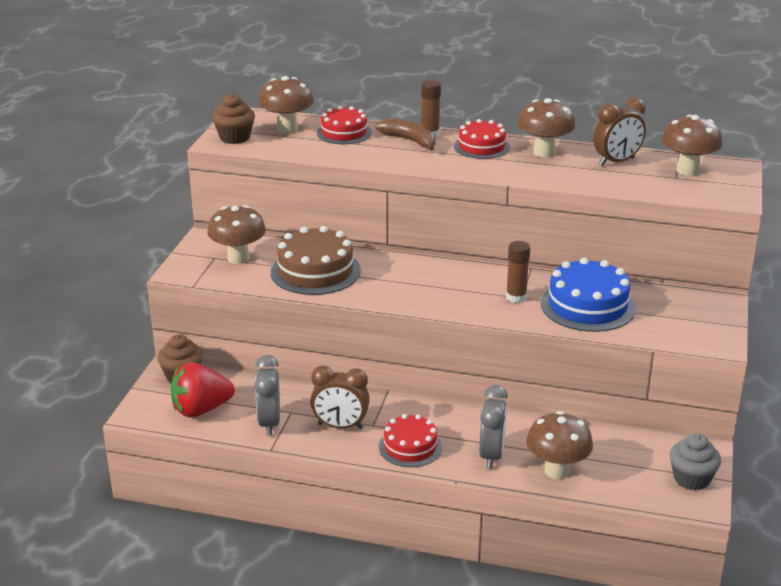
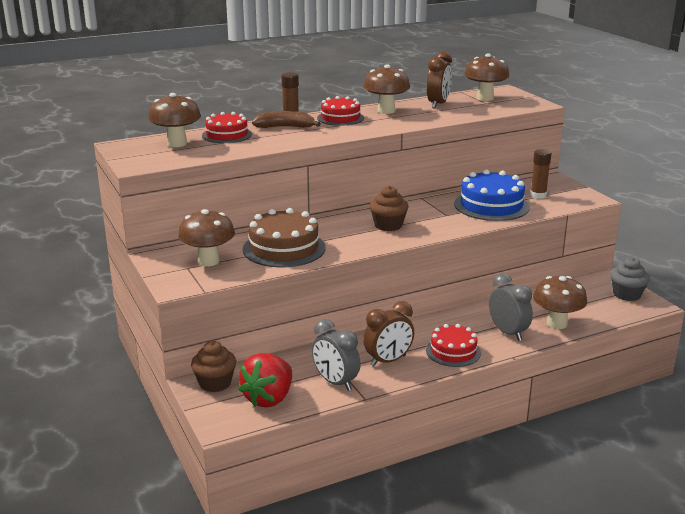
camera: 40 degrees left, 5 degrees down
(235, 137) = (145, 159): brown cupcake -> brown cupcake (388, 225)
(516, 297) = (443, 216): brown glue stick -> brown glue stick (538, 195)

